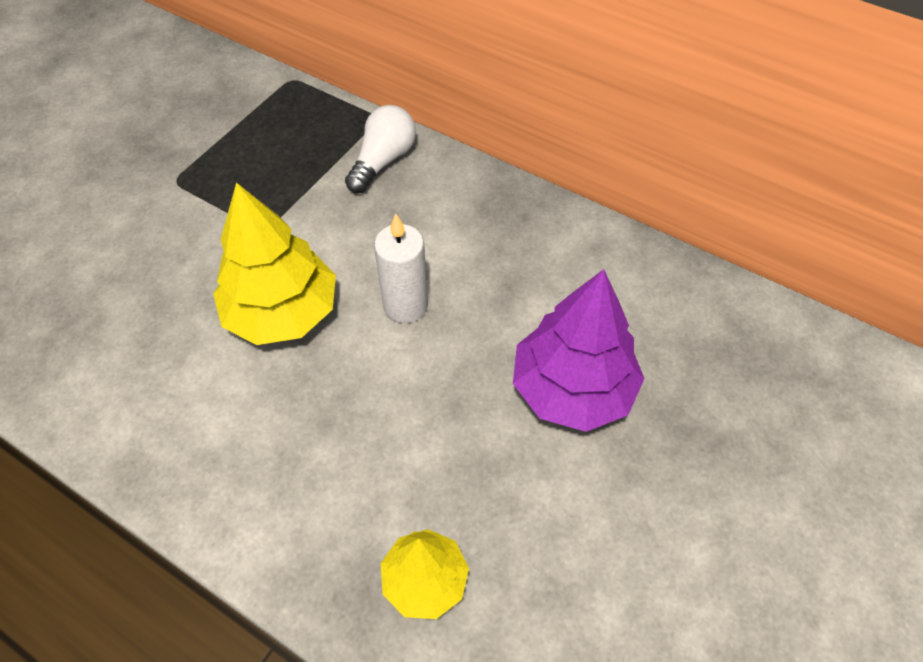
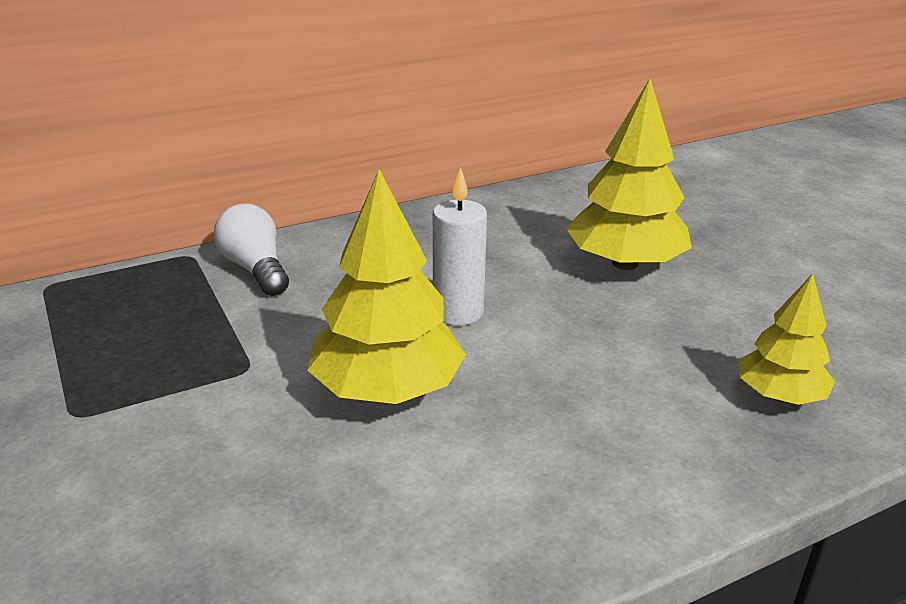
camera: 60 degrees left, 25 degrees down
(572, 388) = (624, 263): purple tree -> yellow tree

